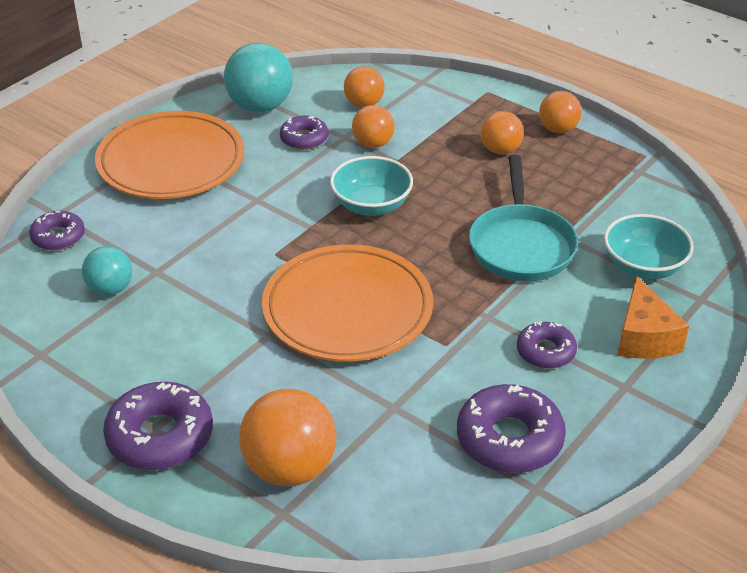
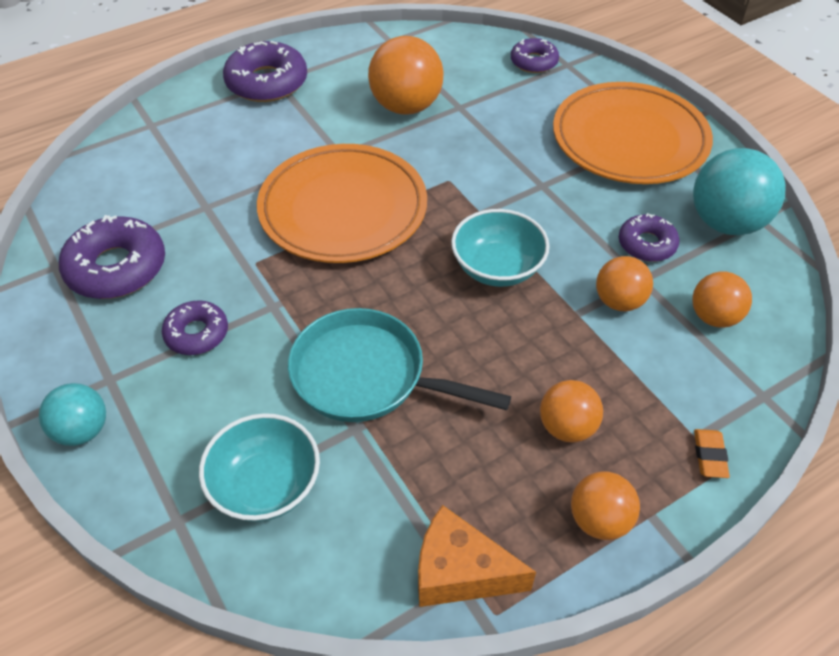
camera: 110 degrees right, 10 degrees up
(110, 289) = (449, 80): turquoise ball -> turquoise ball (82, 430)
(290, 468) = (188, 136): orange ball -> orange ball (406, 106)
(483, 97) = (709, 456): none -> orange eraser
(644, 337) = (159, 429): orange cheese -> orange cheese (460, 572)

